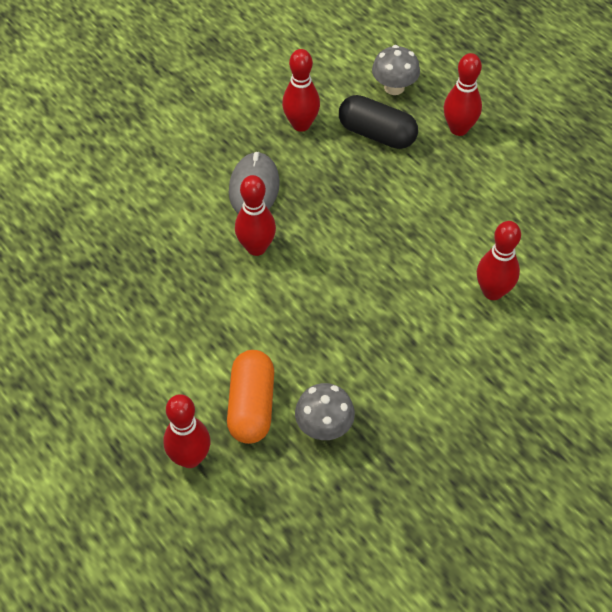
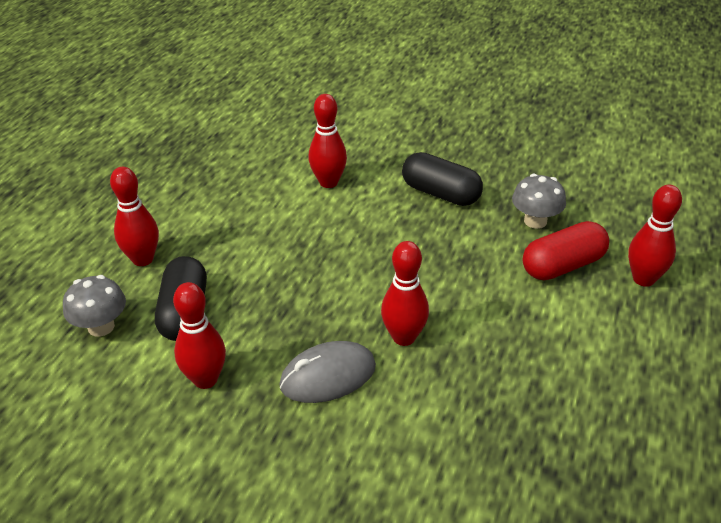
camera: 120 degrees left, 15 degrees down
(251, 406) = (563, 266): orange capsule -> red capsule
(417, 373) = (440, 194): none -> black capsule

